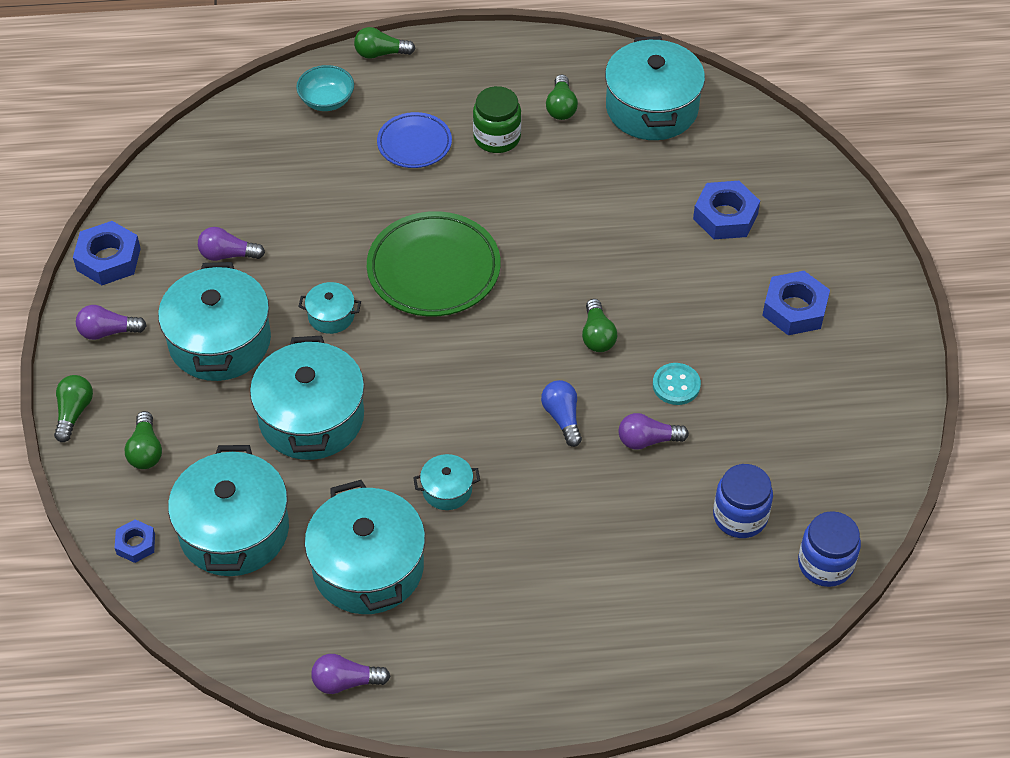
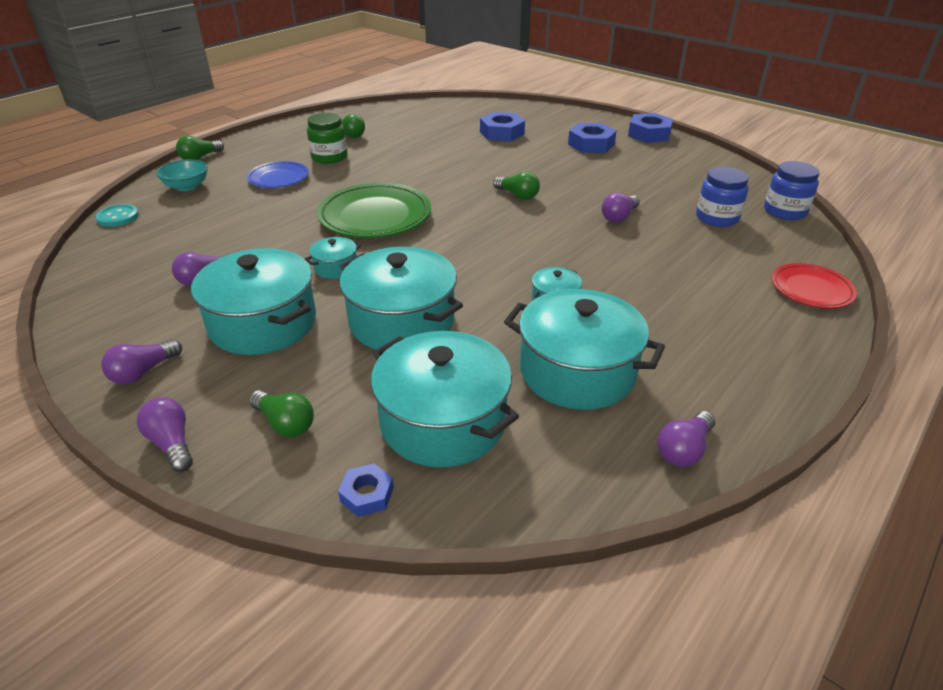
camera: 45 degrees left, 15 degrees down
(74, 412) = (172, 443): green light bulb -> purple light bulb
(108, 259) = (88, 331): blue nut -> blue nut (649, 134)
(562, 418) = (560, 233): blue light bulb -> none
(651, 108) = (400, 118): turquoise pot -> none
(671, 658) = (811, 290): none -> red plate
(676, 385) = (591, 192): turquoise button -> turquoise button (118, 217)

